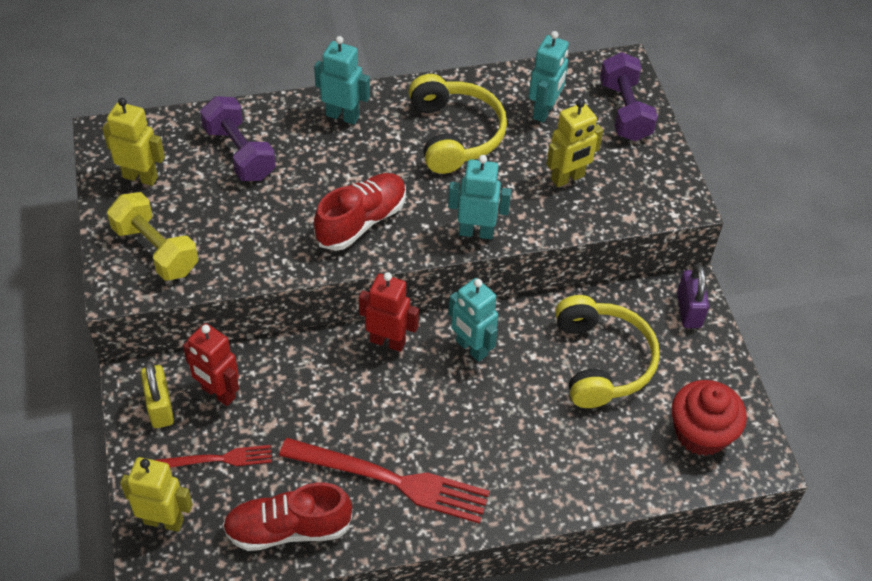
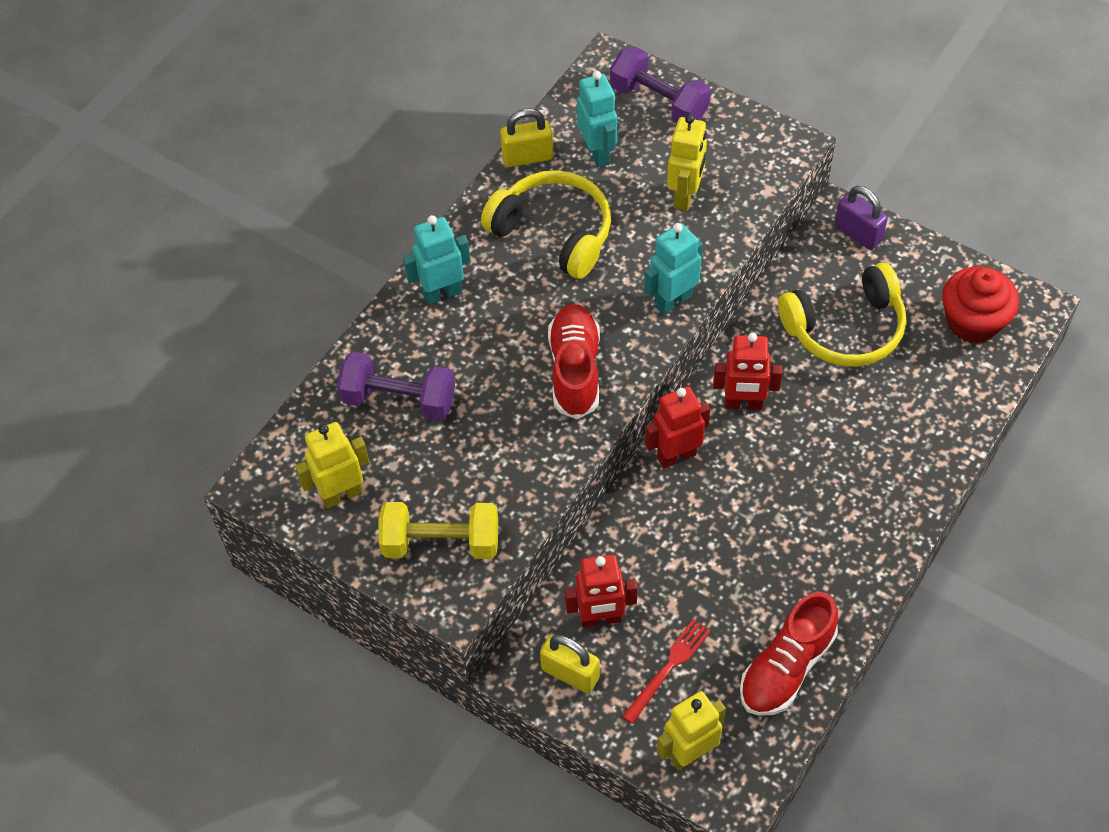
camera: 40 degrees left, 5 degrees up
(391, 480) = (812, 559): red fork -> none
(471, 348) = (743, 404): turquoise robot -> red robot
(496, 80) = (527, 157): none -> yellow padlock
(601, 361) = (845, 328): yellow headphones -> yellow headphones turned 120 degrees clockwise

